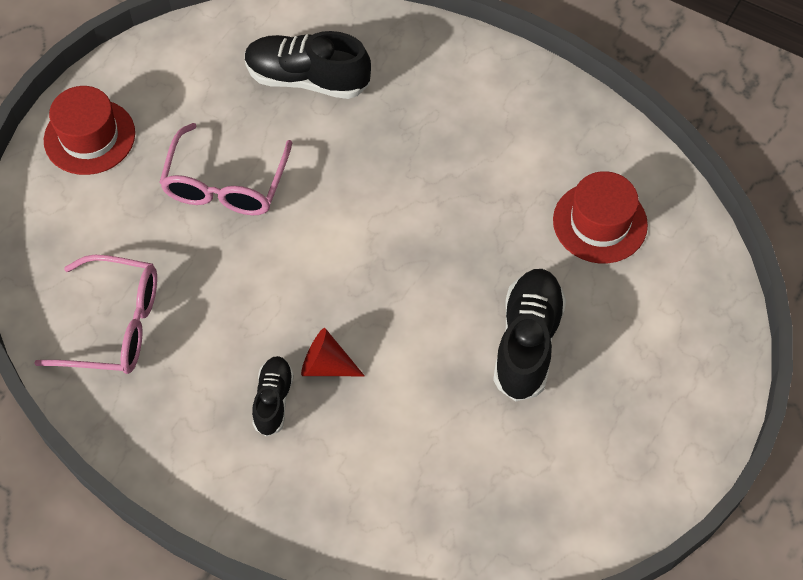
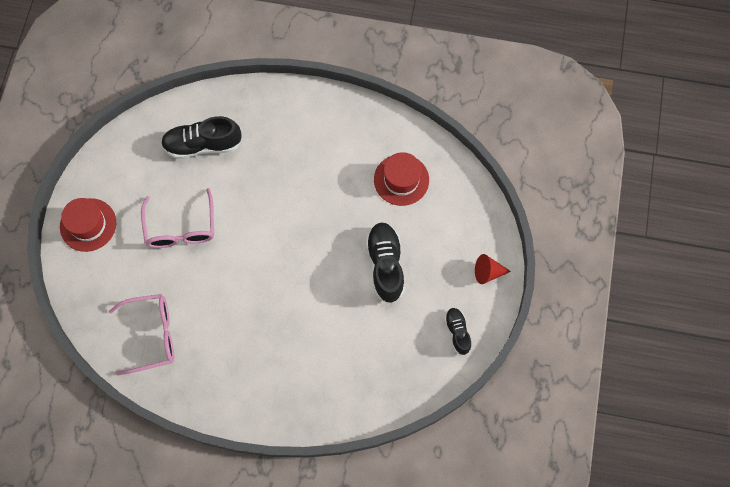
camera: 20 degrees left, 10 degrees up
(273, 400) = (258, 347): black shoe -> black shoe (457, 332)
(326, 365) = (280, 317): red cone -> red cone (488, 272)

